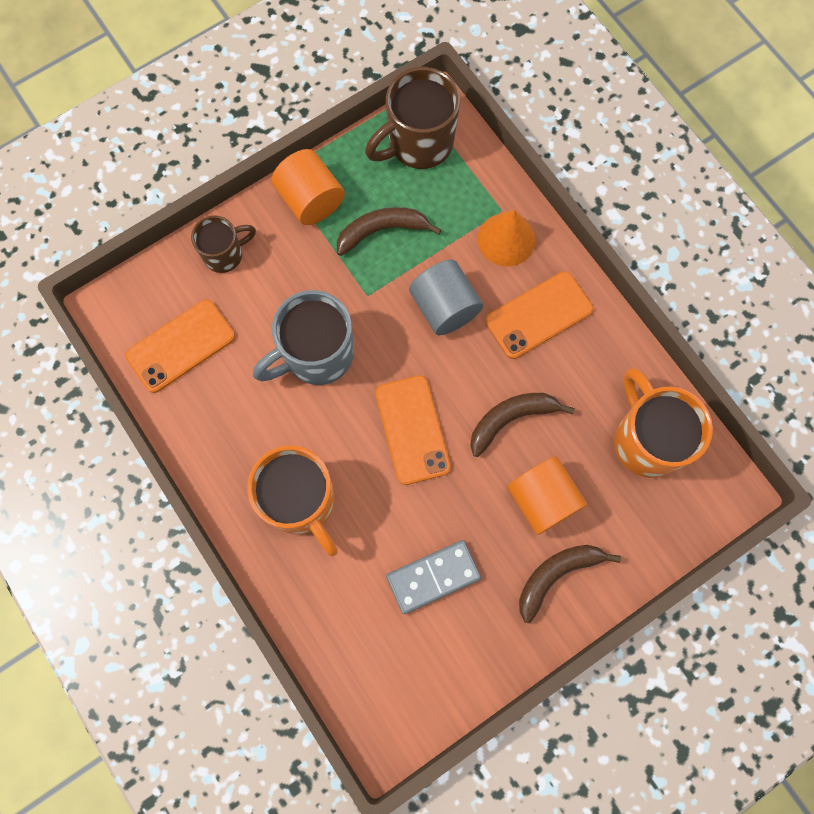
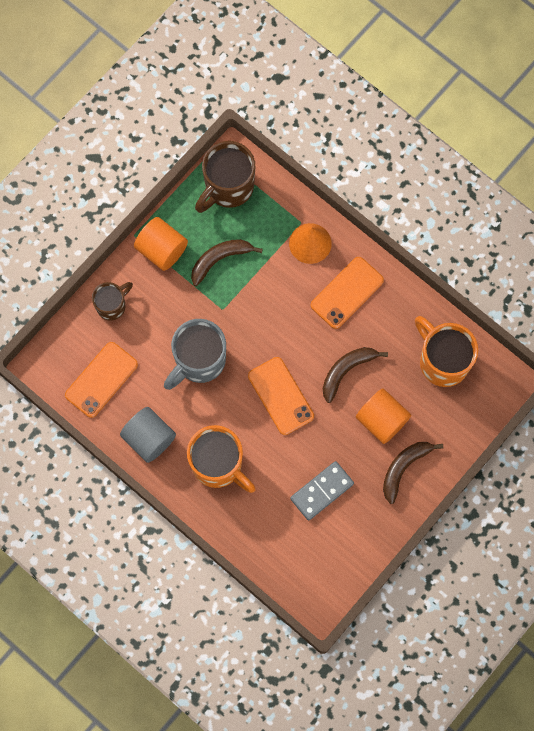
camera: 15 degrees left, 0 degrees up
(444, 307) = (279, 304): grey cylinder -> grey cylinder (149, 438)

